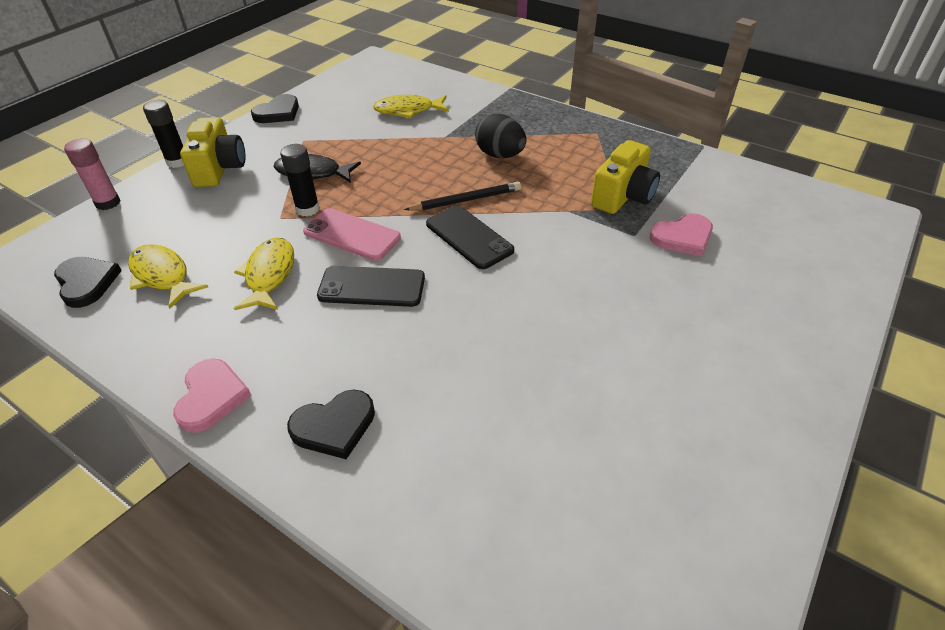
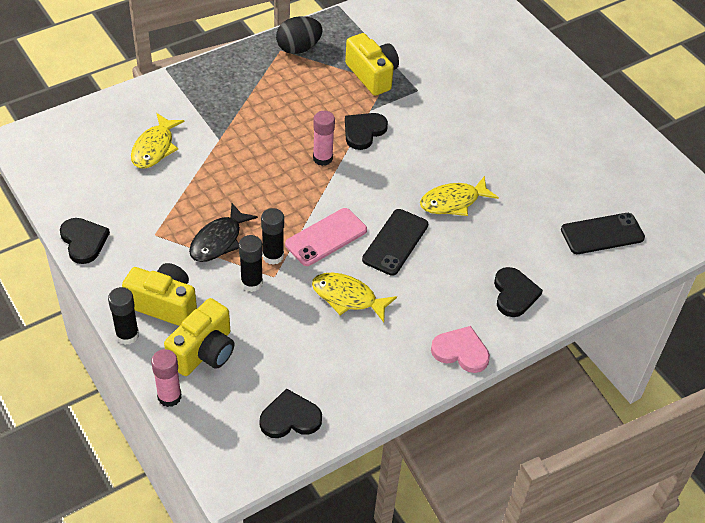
camera: 70 degrees left, 5 degrees up
(162, 276) = (310, 365): yellow fish -> yellow fish (453, 202)
(166, 205) = (204, 352): none -> yellow camera
(265, 207) = (251, 283): none -> black glue stick
(466, 200) = (322, 158): black pencil -> pink glue stick
(469, 237) = (369, 173): black phone -> black phone (602, 234)
(500, 155) = (273, 117): black egg -> black egg (298, 48)
(529, 215) = (363, 131): none -> black heart
(682, 237) = (433, 69): pink heart -> none

